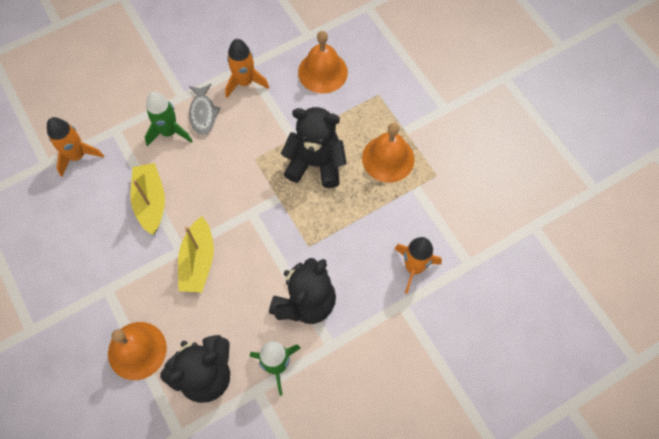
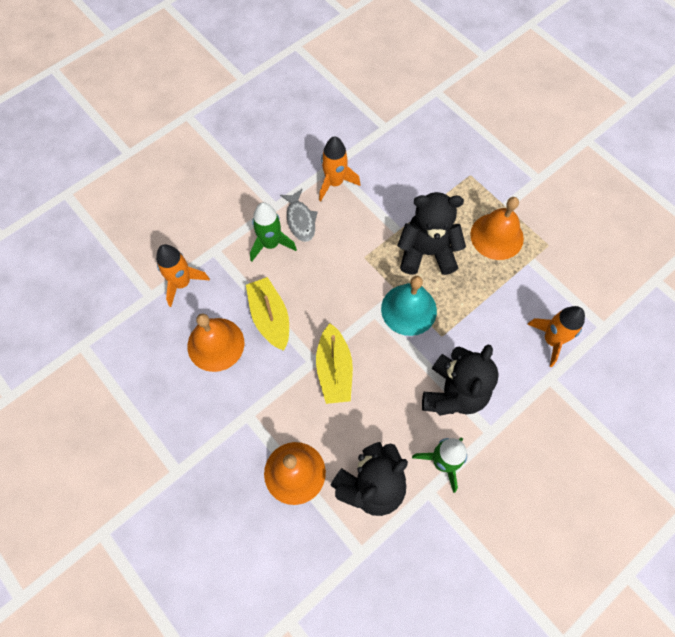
camera: 10 degrees left, 0 degrees up
(283, 215) = (408, 309): none -> turquoise bell
(322, 72) = (409, 161): orange bell -> orange bell (215, 344)

